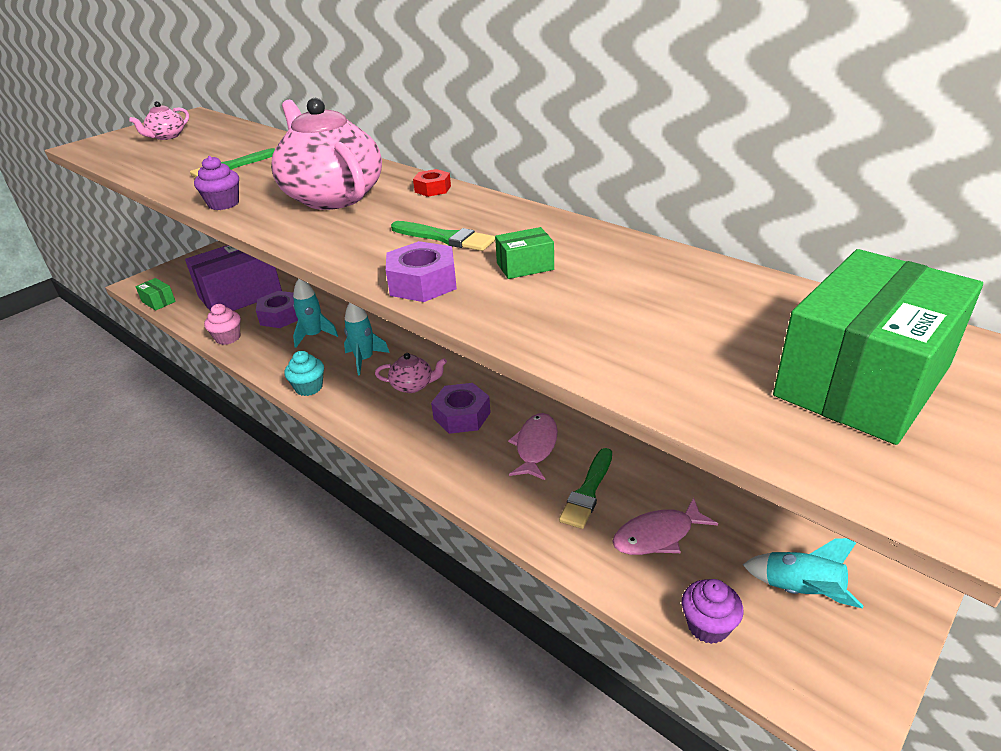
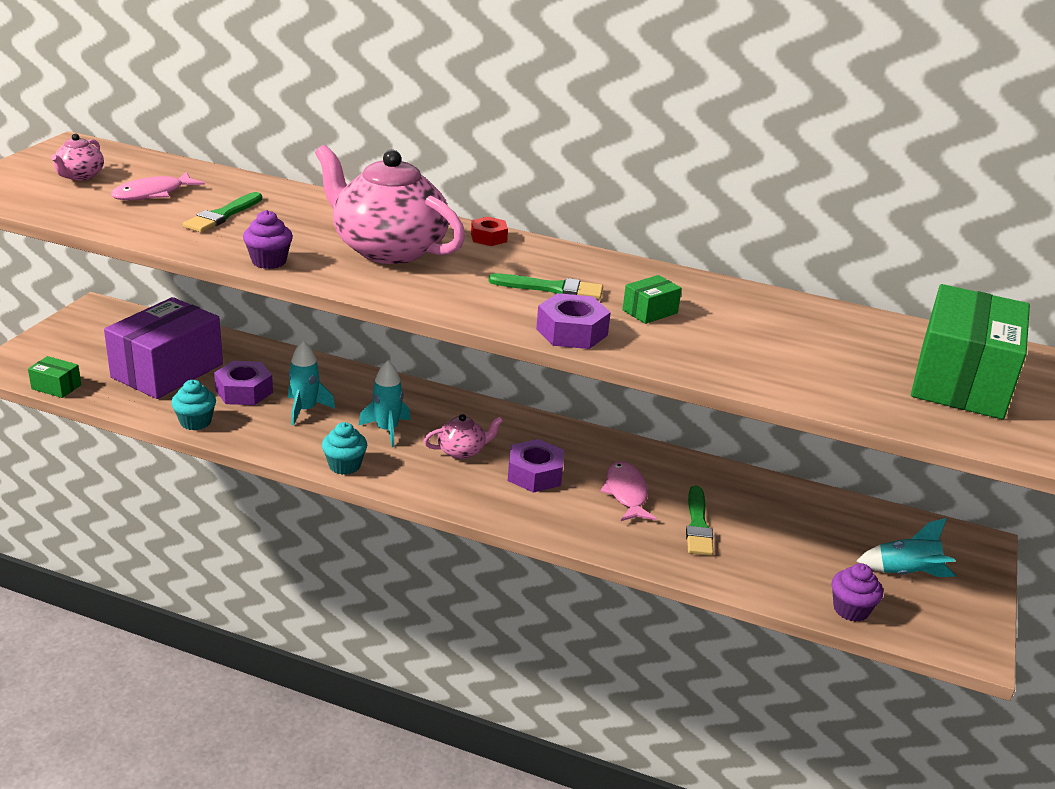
camera: 25 degrees left, 5 degrees down
(228, 338) = (195, 422): pink cupcake -> turquoise cupcake
(658, 535) = (777, 551): pink fish -> pink fish (153, 194)

